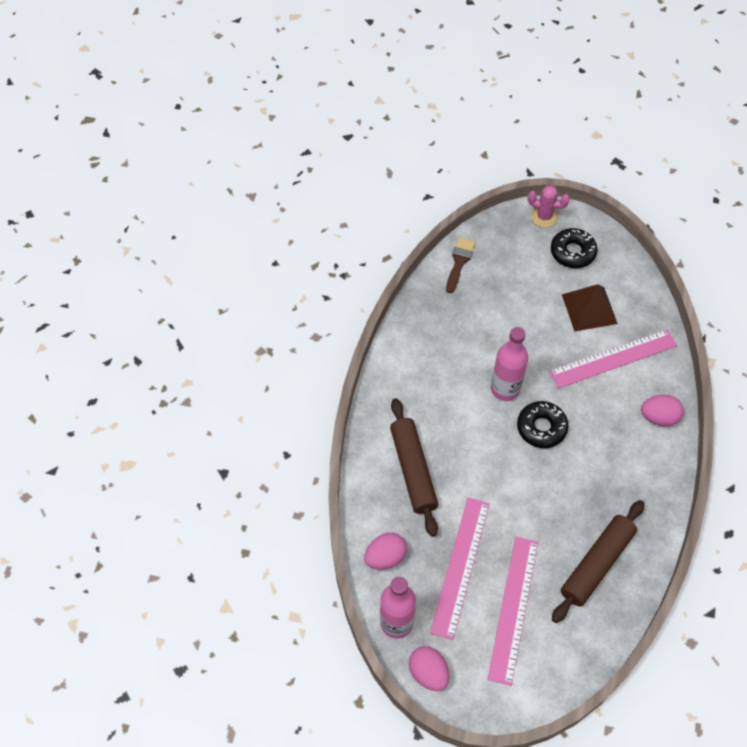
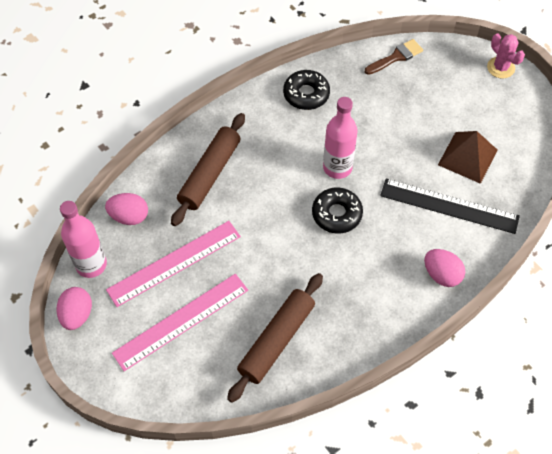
camera: 40 degrees right, 0 degrees up
(572, 252) = (497, 108): black donut -> black donut (306, 94)
(596, 564) = (276, 340): brown rolling pin -> brown rolling pin turned 45 degrees counterclockwise
(613, 358) = (449, 206): pink ruler -> black ruler

